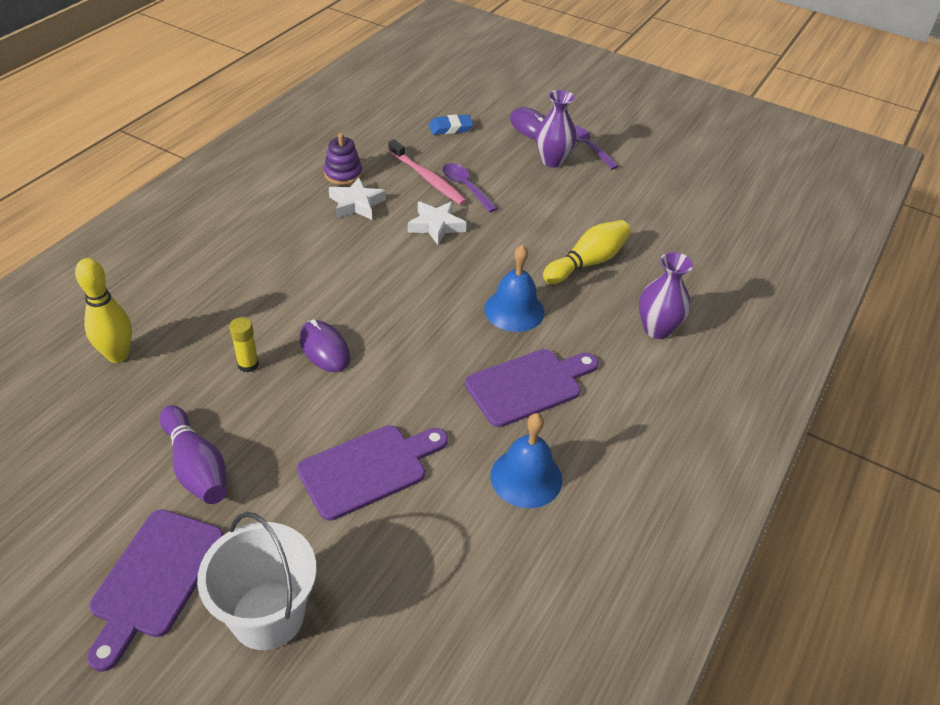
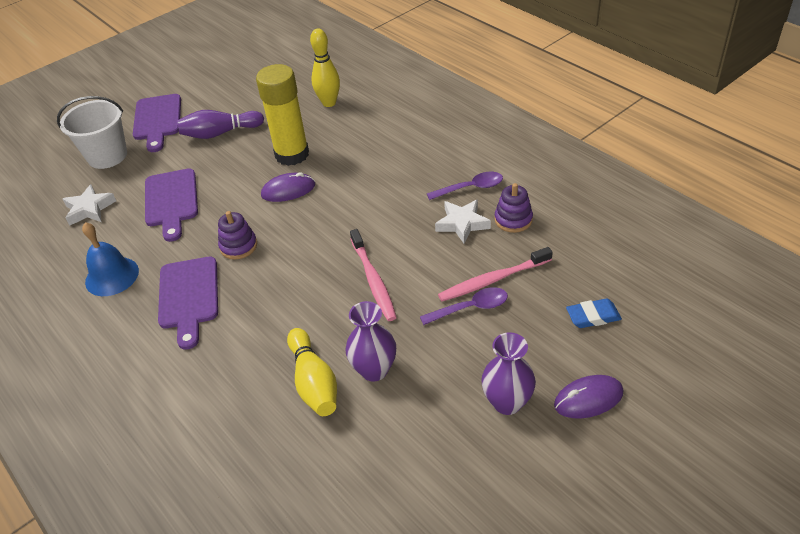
camera: 115 degrees right, 0 degrees up
(154, 579) = (157, 120): purple cutting board -> purple cutting board turned 135 degrees counterclockwise
(248, 364) = (292, 154): yellow glue stick -> yellow glue stick, size x2.34
(436, 226) = (412, 274): white star -> white star (89, 209)
(436, 367) = (238, 246): none -> purple stacking toy
(450, 128) = (593, 316): blue eraser -> blue eraser turned 75 degrees clockwise
(453, 249) = (373, 280): none -> pink toothbrush
(514, 310) = (275, 307): blue bell -> none
(586, 147) = (533, 451): purple spoon -> purple spoon (471, 188)
(657, 329) = (198, 411): purple vase -> purple vase (374, 370)

